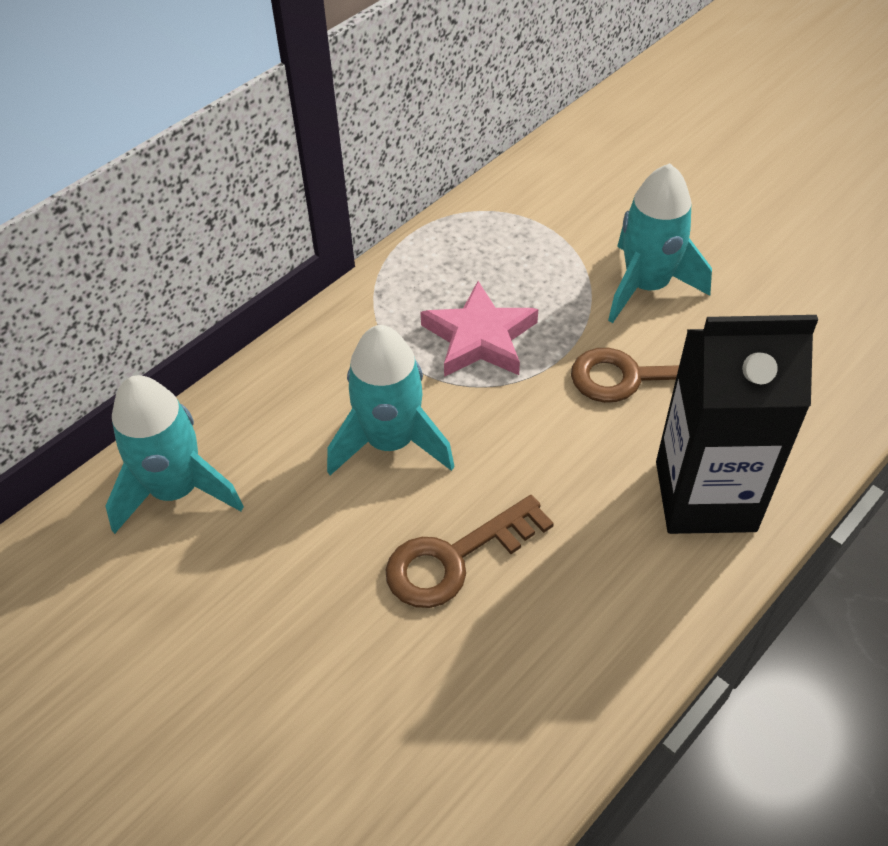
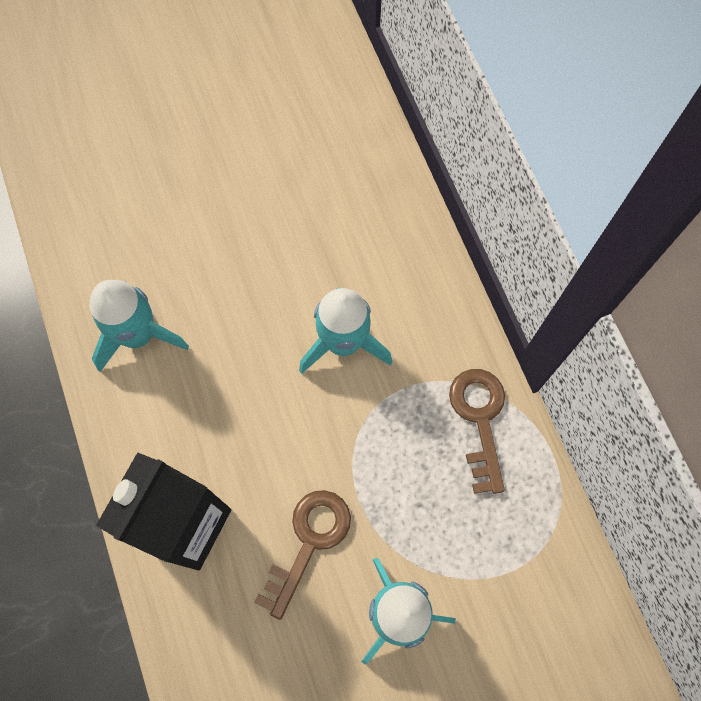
camera: 115 degrees right, 20 degrees up
(176, 490) = (373, 203): turquoise rocket -> turquoise rocket (138, 335)
(455, 558) = (233, 341): brown key -> brown key (479, 419)
(479, 338) = (408, 449): pink star -> none

